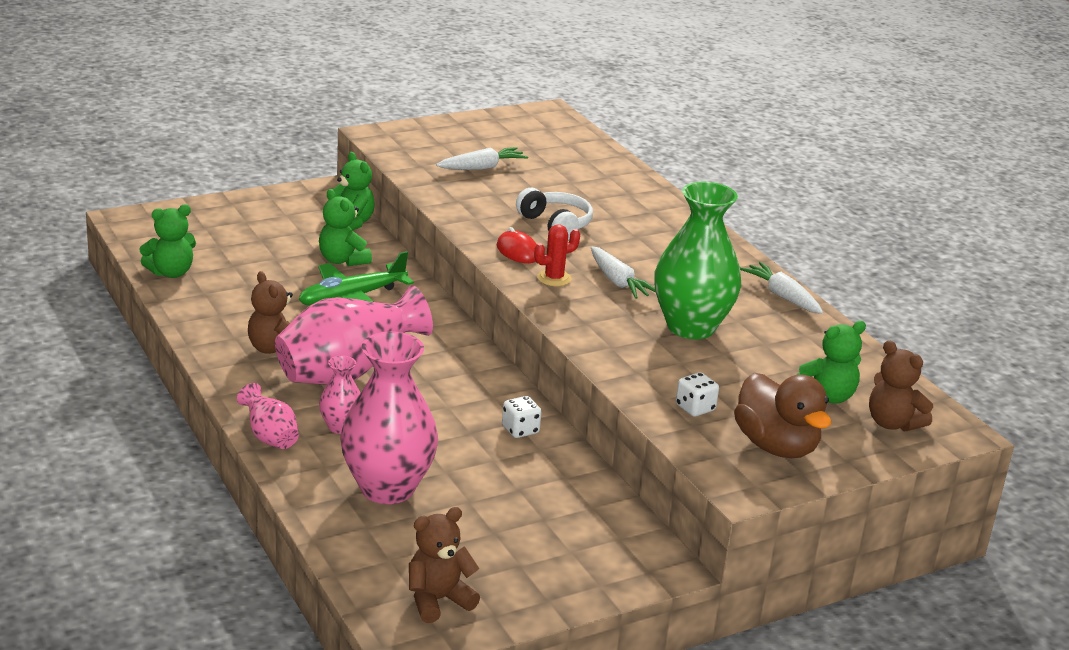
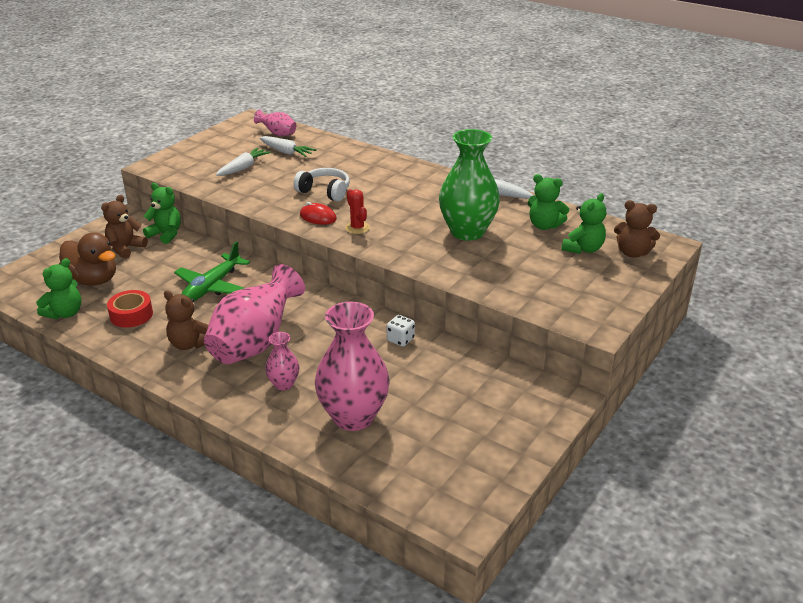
camera: 25 degrees left, 5 degrees up
(238, 298) = (131, 315): none -> red tape
(269, 437) = (241, 412): pink vase -> pink vase (277, 134)
(342, 260) = (182, 262): green teddy bear -> green teddy bear (544, 226)
(438, 600) = (457, 486): brown teddy bear -> brown teddy bear (125, 248)
(554, 278) = (357, 228): red cactus -> red cactus turned 60 degrees counterclockwise
(618, 282) = (398, 217): white carrot -> white carrot (286, 152)
(695, 408) = (521, 285): white dice -> none
(776, 446) = (588, 292): brown duck -> brown duck (93, 280)

